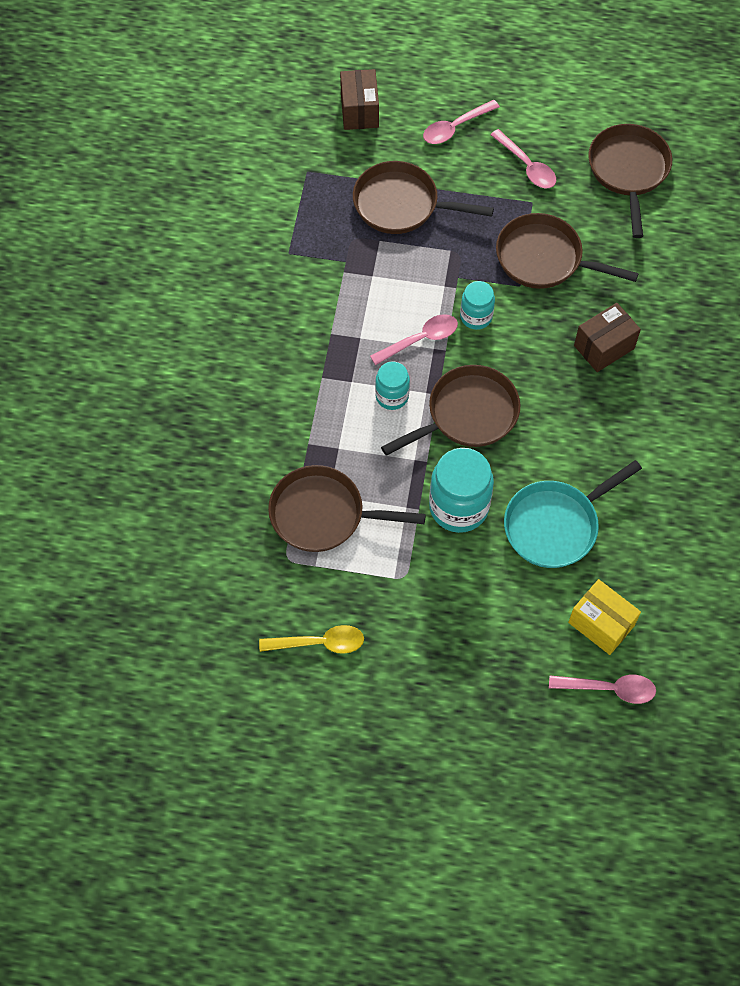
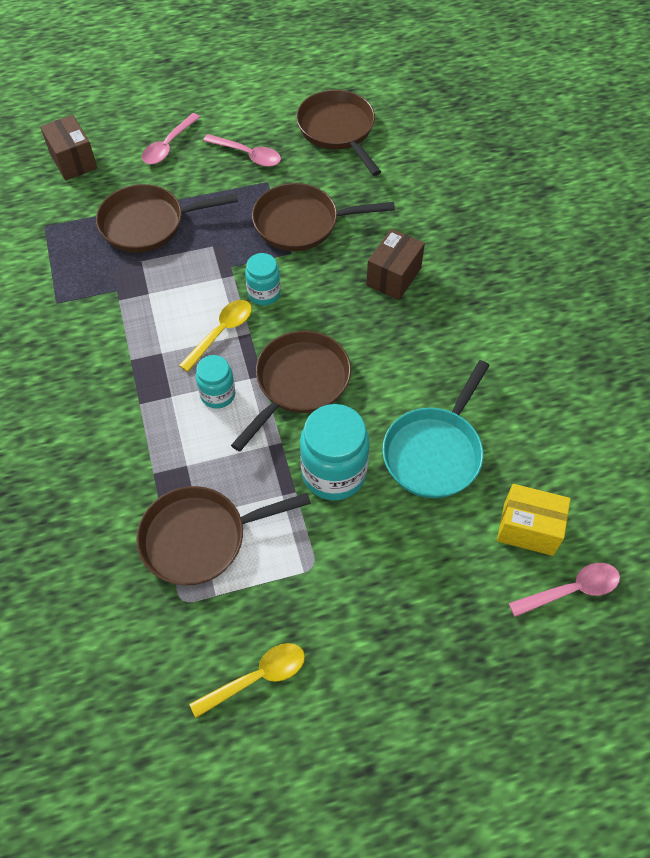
camera: 25 degrees left, 5 degrees down
(420, 339) = (221, 333): pink spoon -> yellow spoon

